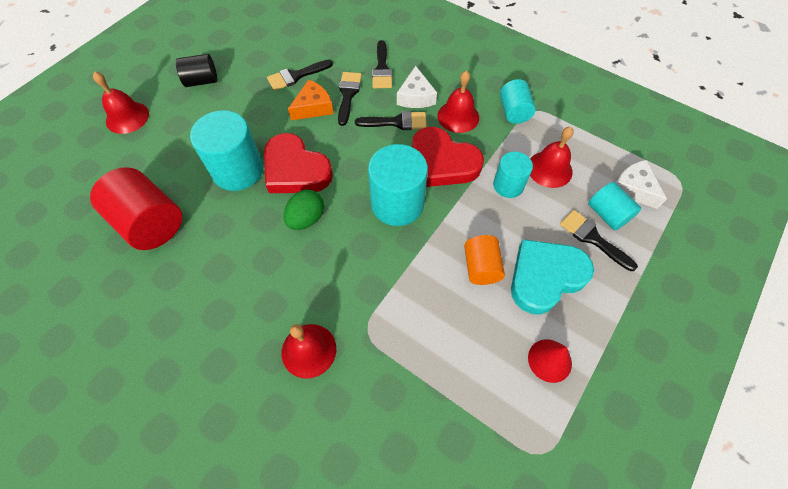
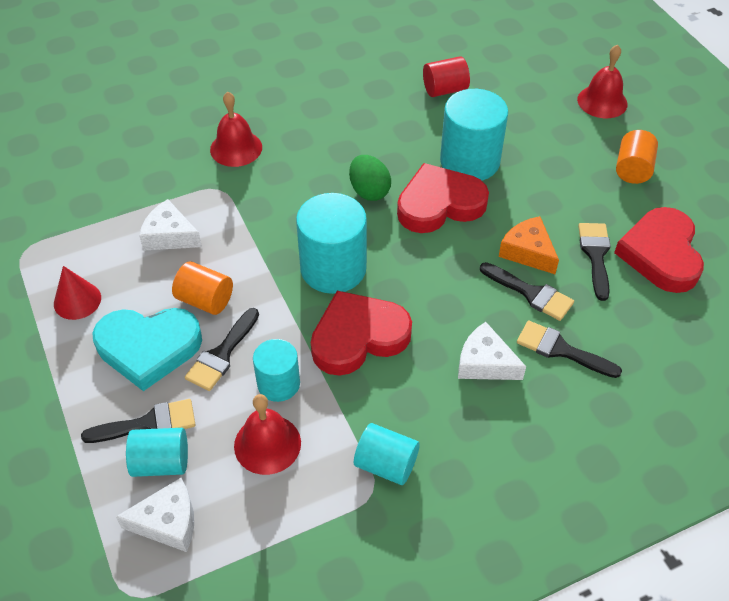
camera: 120 degrees right, 10 degrees down
(150, 223) = (445, 90): red cylinder -> red cylinder, size x0.59
(202, 81) = (633, 169): black cylinder -> orange cylinder
(277, 49) = (661, 254): none -> red heart
(313, 107) = (528, 252): orange cheese -> orange cheese turned 150 degrees clockwise
(397, 122) = (452, 322): black brush -> black brush (222, 354)
(441, 335) = (170, 236): none -> white cheese
(458, 116) = (420, 392): red bell -> none
(545, 277) = (148, 348): turquoise heart -> turquoise heart turned 90 degrees clockwise

